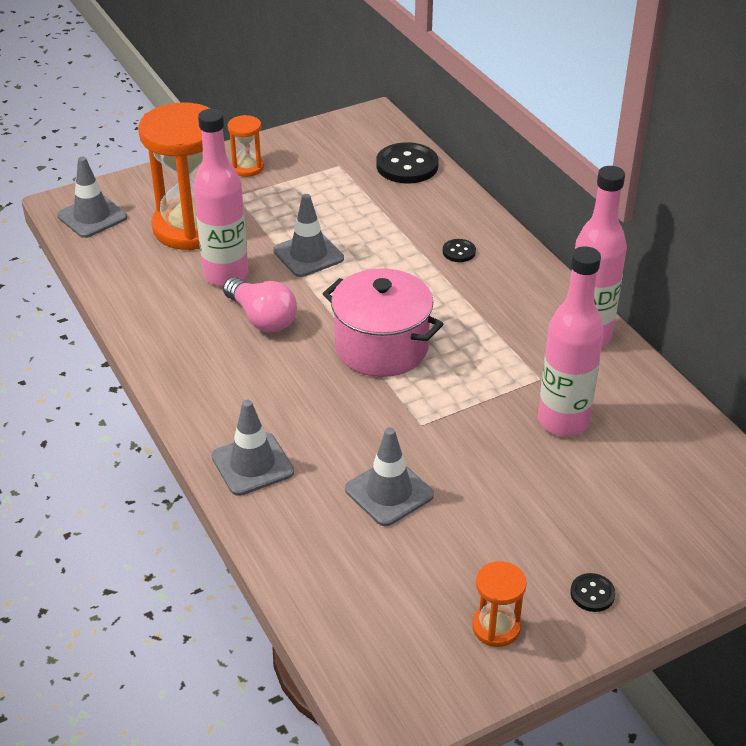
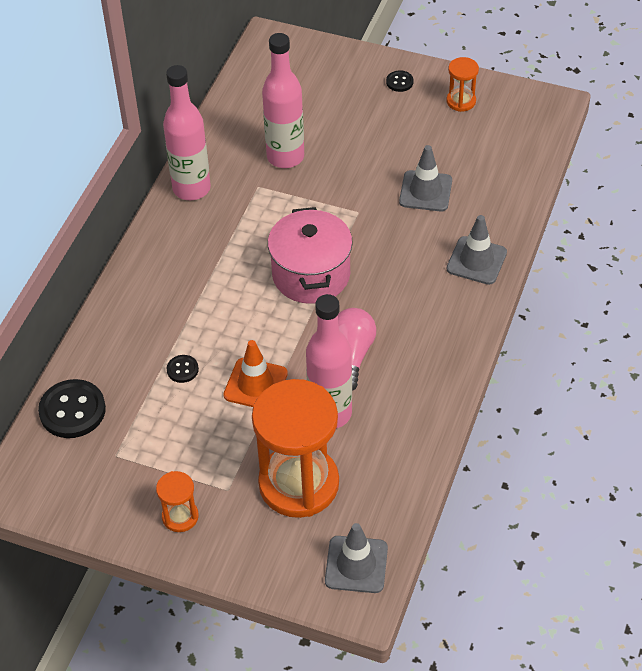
camera: 130 degrees left, 10 degrees up
(308, 255) = (255, 384): grey traffic cone -> orange traffic cone
(459, 252) = (163, 303): black button -> black button (182, 369)

